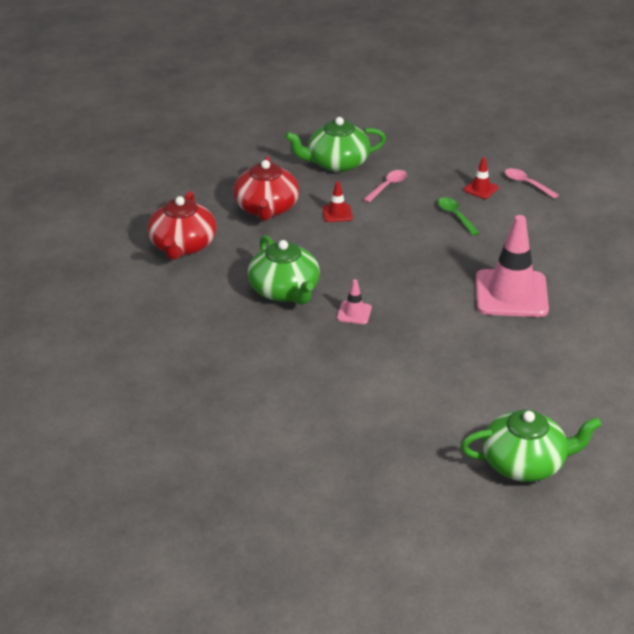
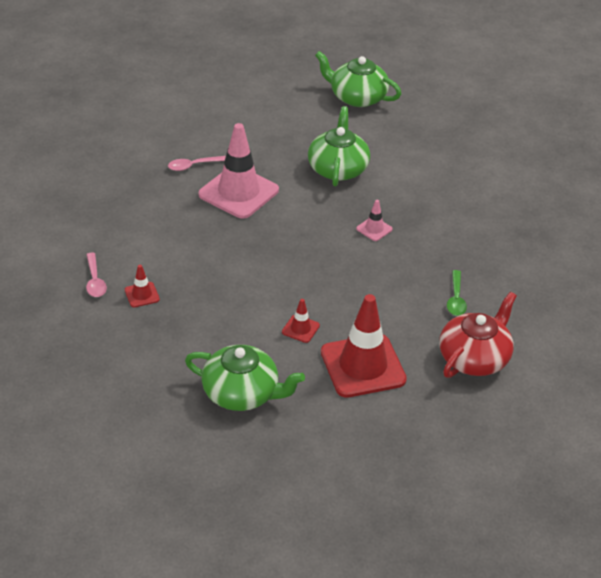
camera: 150 degrees left, 5 degrees up
(266, 208) = (363, 366): red teapot -> red traffic cone
(285, 291) = (414, 271): green teapot -> green teapot (338, 168)
(387, 186) = (222, 338): pink spoon -> pink spoon (193, 166)
(455, 216) = (198, 277): green spoon -> green spoon (456, 299)

